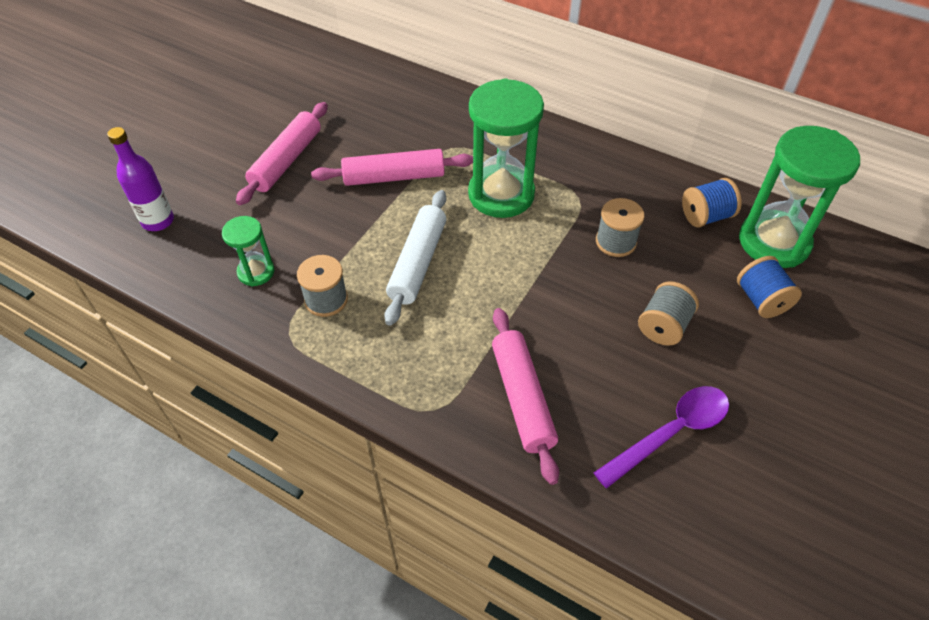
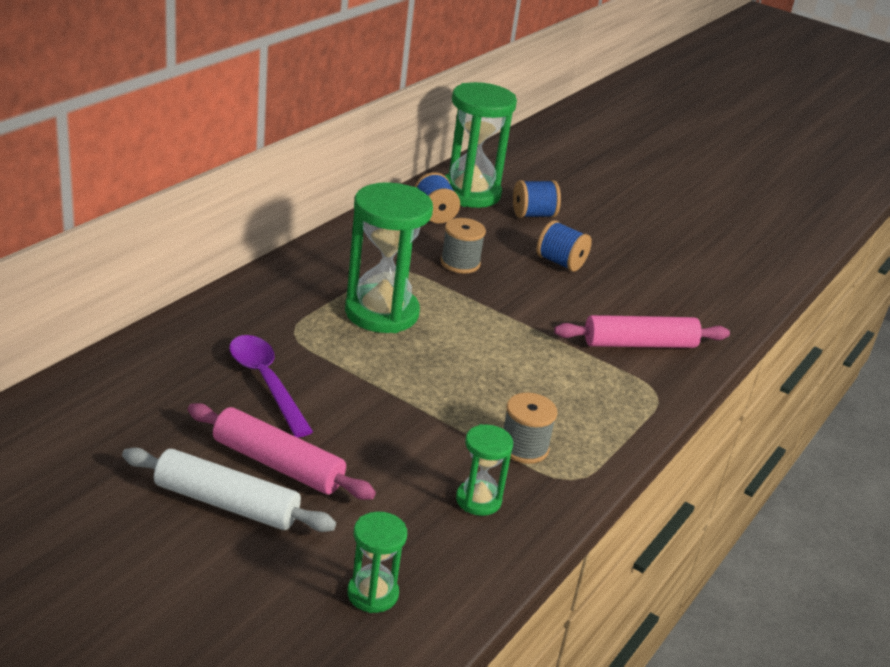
camera: 90 degrees left, 20 degrees down
(158, 221) = (372, 594): purple bottle -> green hourglass
(394, 177) = (334, 379): pink rolling pin -> none
(418, 263) = (475, 379): white rolling pin -> white rolling pin (226, 503)
(663, 326) = (560, 262): grey spool -> blue spool
(671, 432) = (664, 283): purple spoon -> purple spoon (266, 382)

